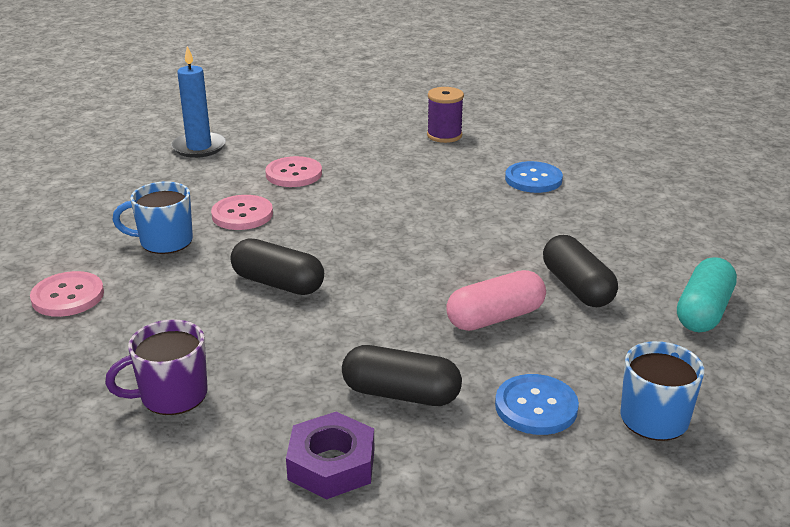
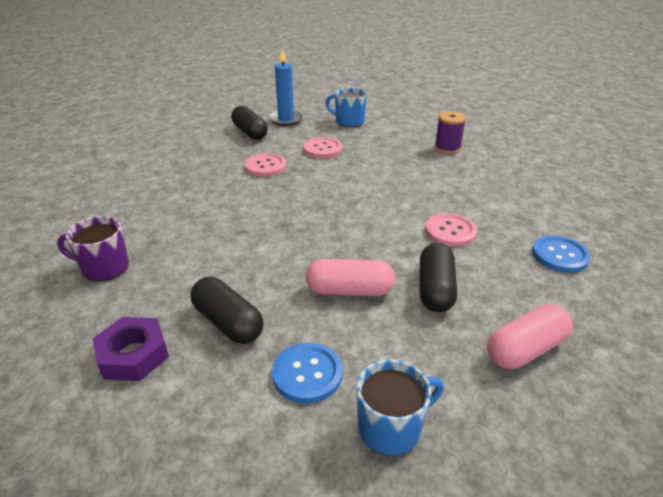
camera: 30 degrees right, 5 degrees up
(68, 296) = (124, 187): pink button -> pink button (450, 231)
(164, 241) = (206, 170): blue mug -> blue mug (349, 121)
(278, 283) = (238, 216): black capsule -> black capsule (250, 132)
(533, 179) = (483, 195): blue button -> blue button (559, 255)
(703, 311) = (525, 349): turquoise capsule -> pink capsule

